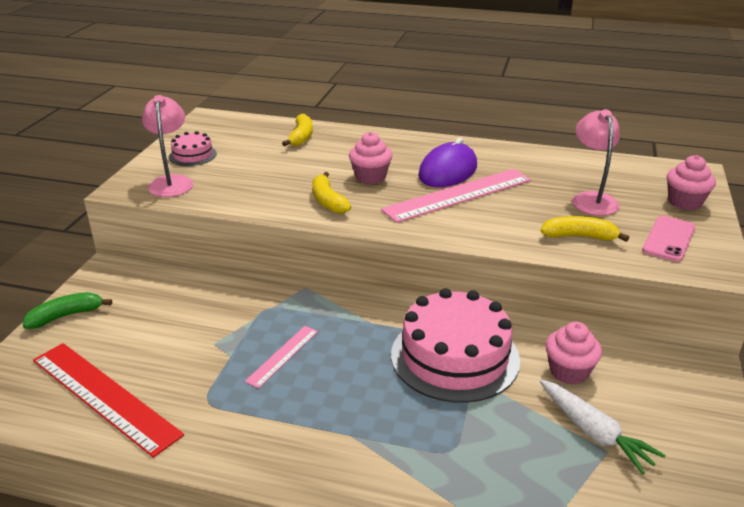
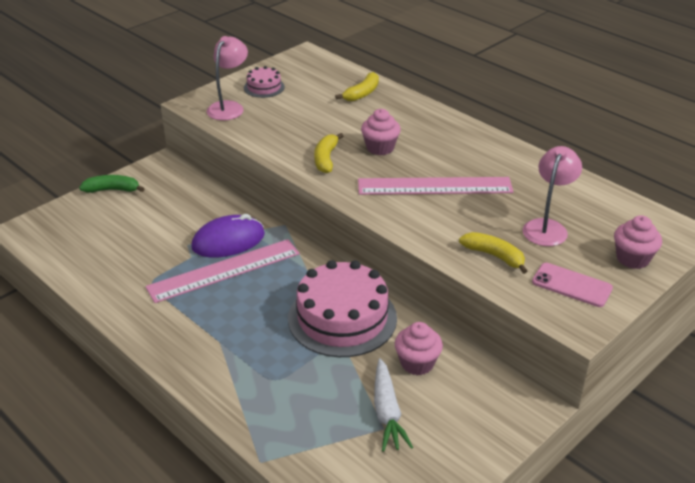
camera: 30 degrees right, 5 degrees up
(104, 396) = (95, 254): red ruler -> none
(282, 355) = (224, 270): pink ruler -> pink ruler, size x1.96
(448, 171) = (450, 162): purple mouse -> purple mouse (228, 241)
(668, 239) = (571, 285): pink phone -> pink phone turned 60 degrees clockwise

